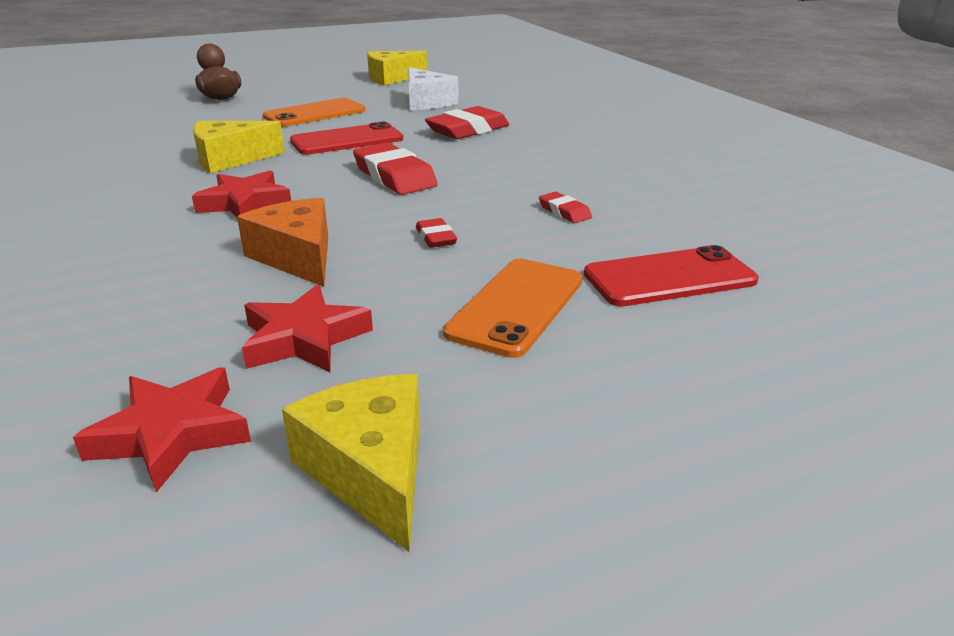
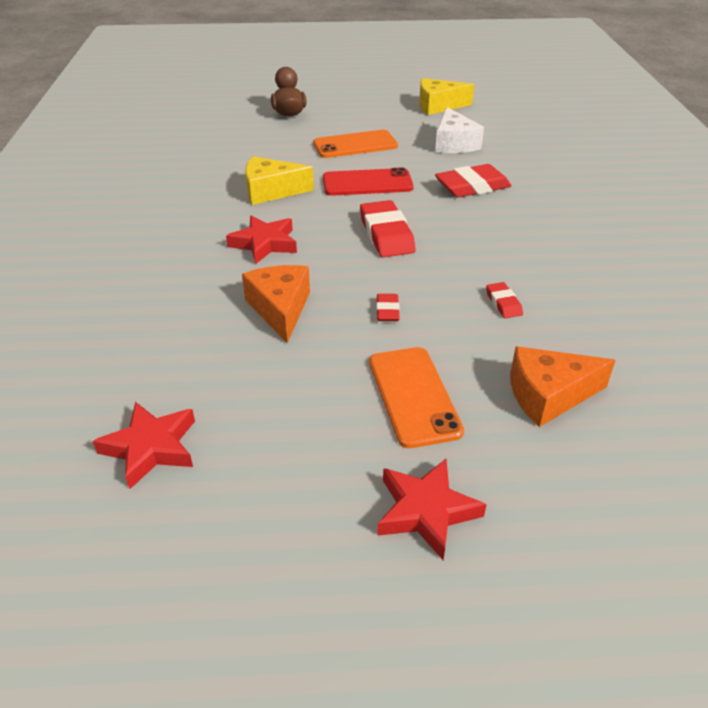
camera: 20 degrees right, 10 degrees up
(304, 339) = (255, 389): red star -> red star (426, 511)
(371, 471) = (253, 511): yellow cheese -> none
(516, 306) = (413, 396): orange phone -> orange phone turned 60 degrees counterclockwise
(669, 277) = (549, 395): red phone -> orange cheese

